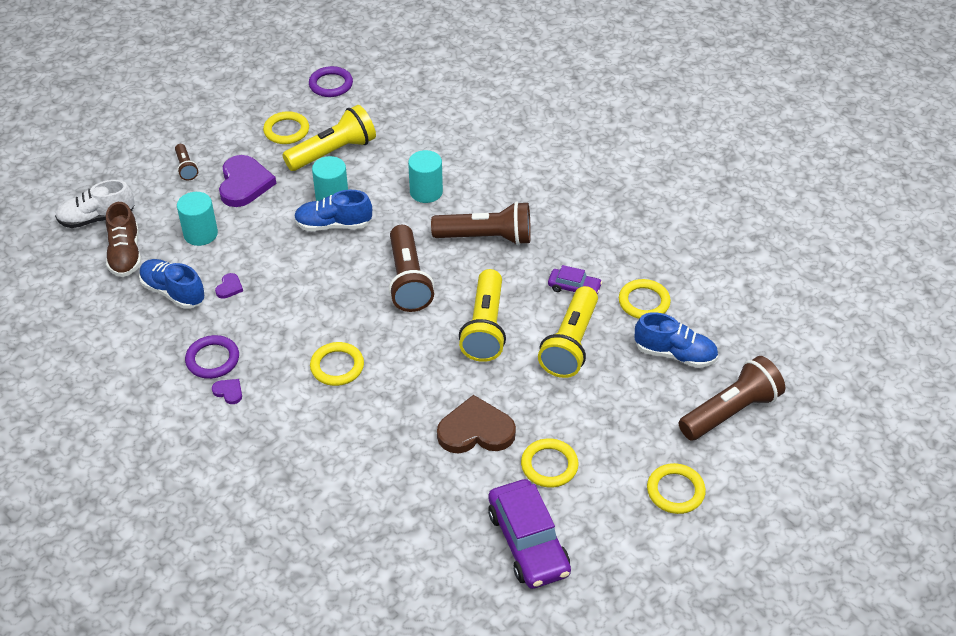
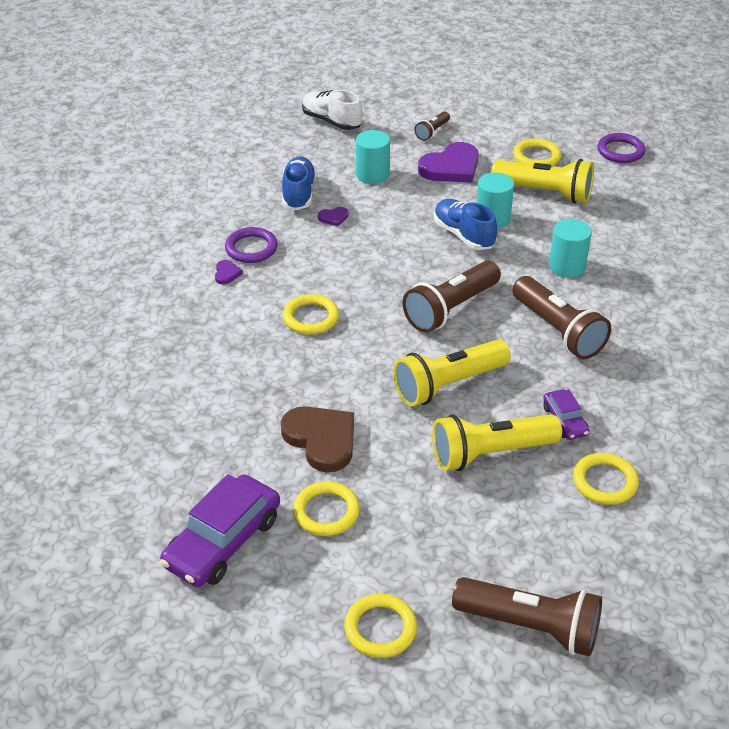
camera: 55 degrees right, 5 degrees down
(125, 254) = (311, 152): brown shoe -> none
(675, 354) = (561, 541): blue shoe -> none

